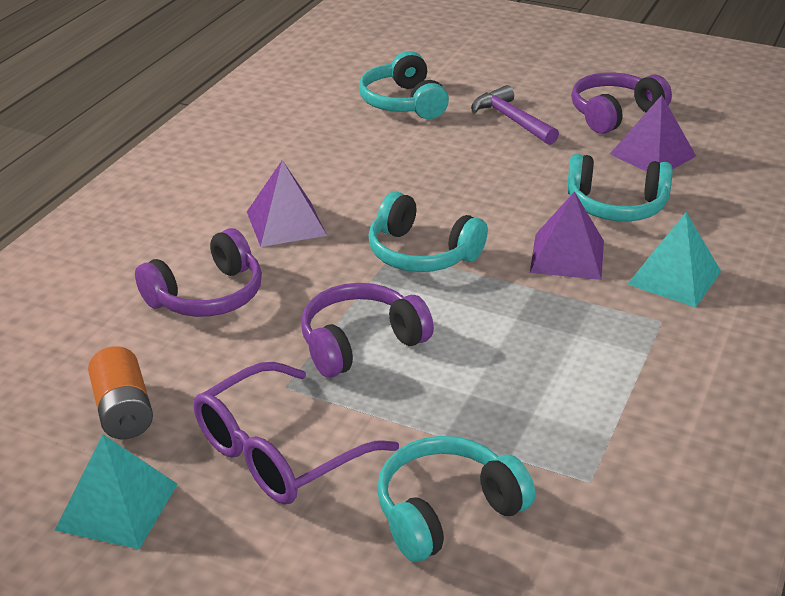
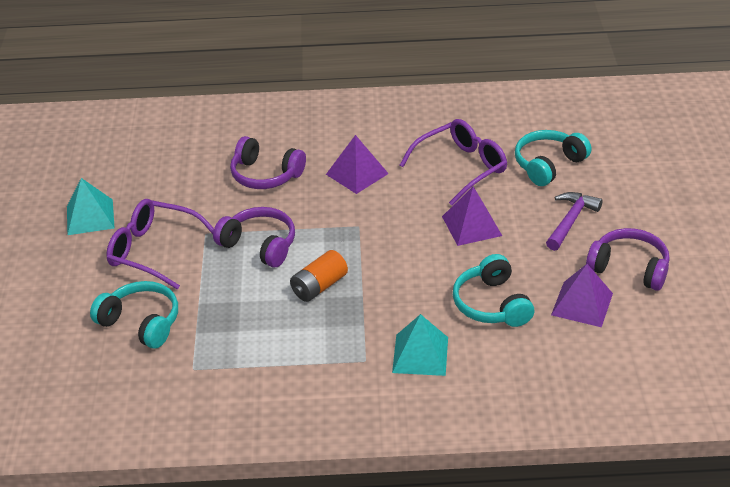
camera: 65 degrees right, 5 degrees up
(123, 411) = (155, 189): orange battery -> orange battery (319, 286)
(352, 152) = (461, 167): none -> purple glasses
(421, 253) = (365, 237): turquoise headphones -> none
(567, 256) = (409, 299): purple pyramid -> purple pyramid (471, 226)

